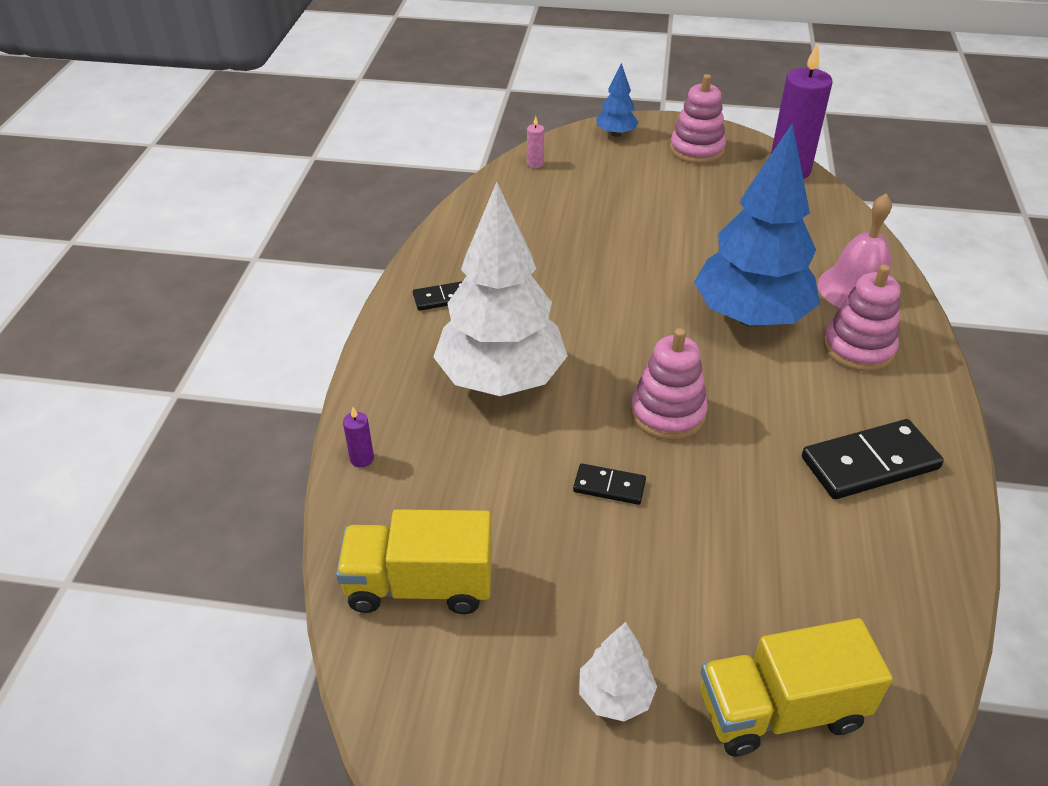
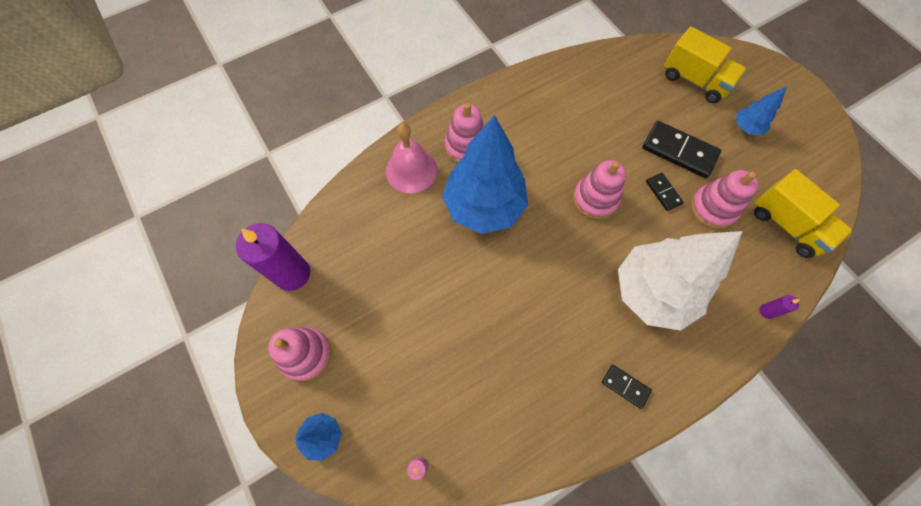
camera: 130 degrees left, 25 degrees up
(532, 521) = (713, 208): none -> pink stacking toy
(615, 696) = (746, 127): white tree -> blue tree
(869, 463) = (546, 107): black domino -> black domino (679, 151)

